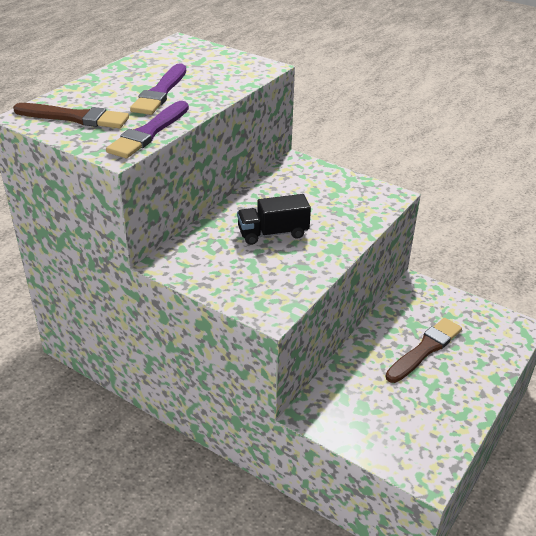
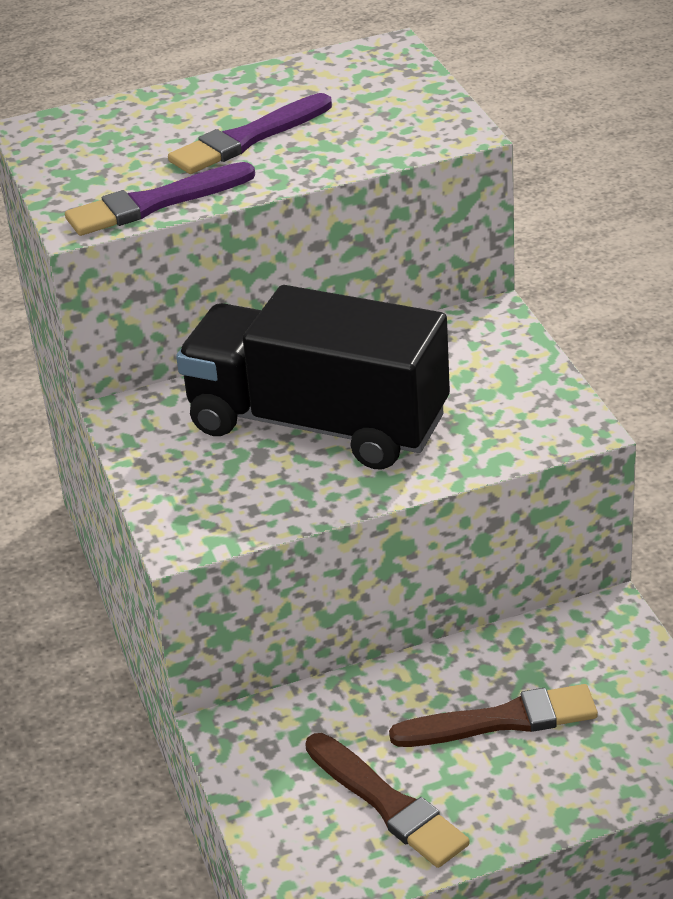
camera: 40 degrees right, 0 degrees up
(75, 118) = (90, 150): brown brush -> brown brush (387, 803)
(273, 233) = (318, 423): black truck -> black truck, size x2.11

